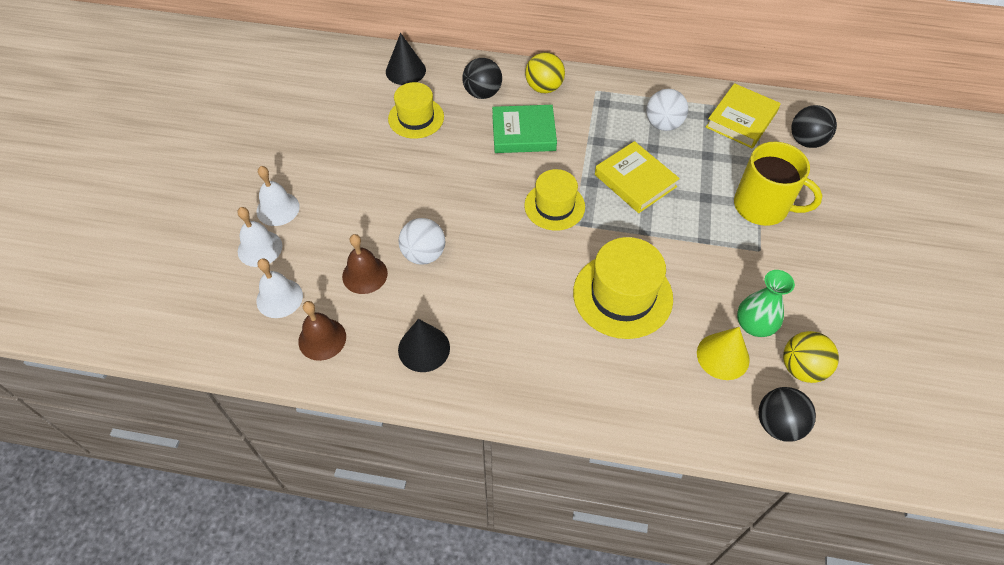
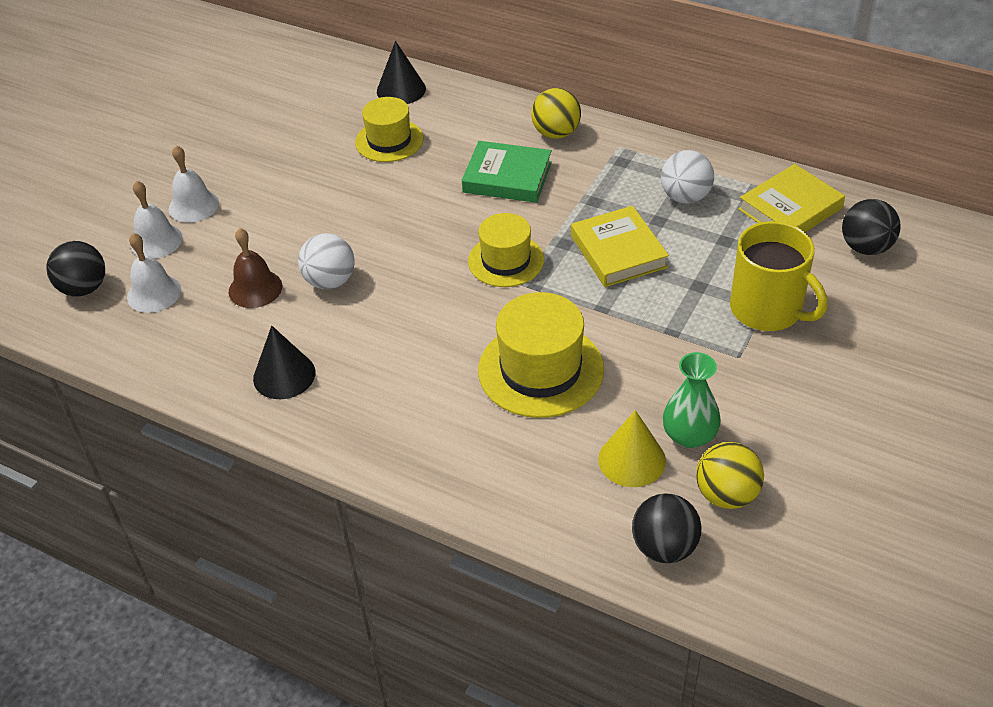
camera: 20 degrees right, 10 degrees down
(322, 339) = (179, 342): brown bell -> none
(482, 93) = (479, 127): black ball -> black ball (84, 288)

